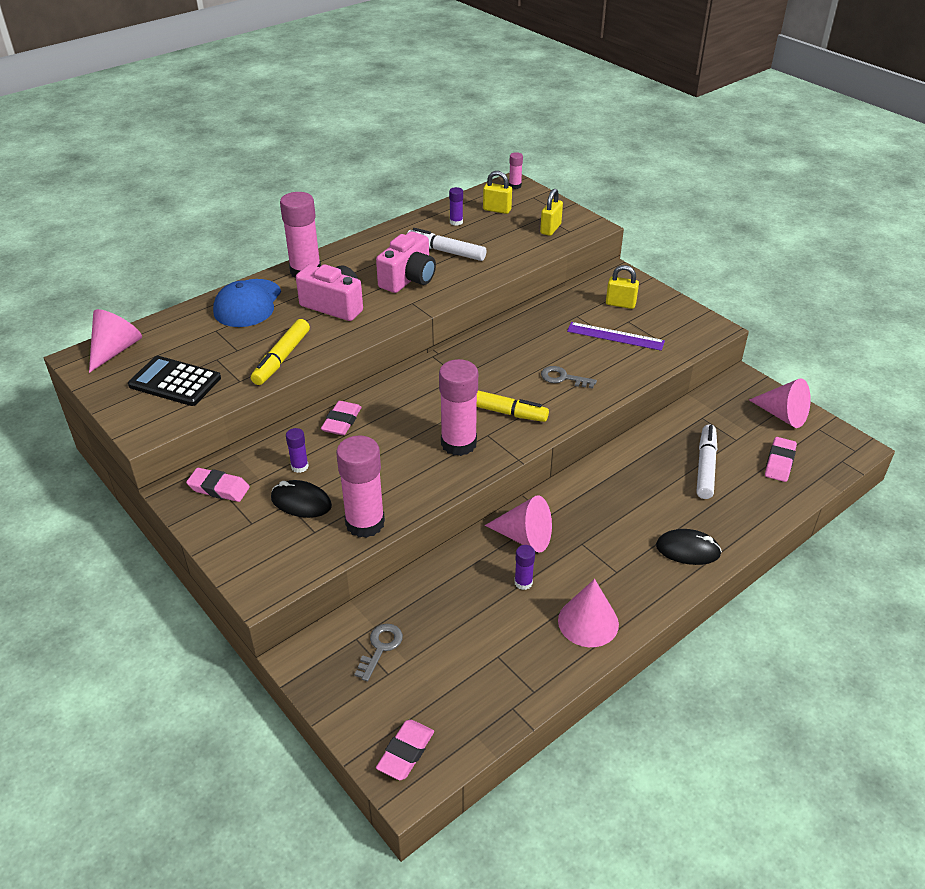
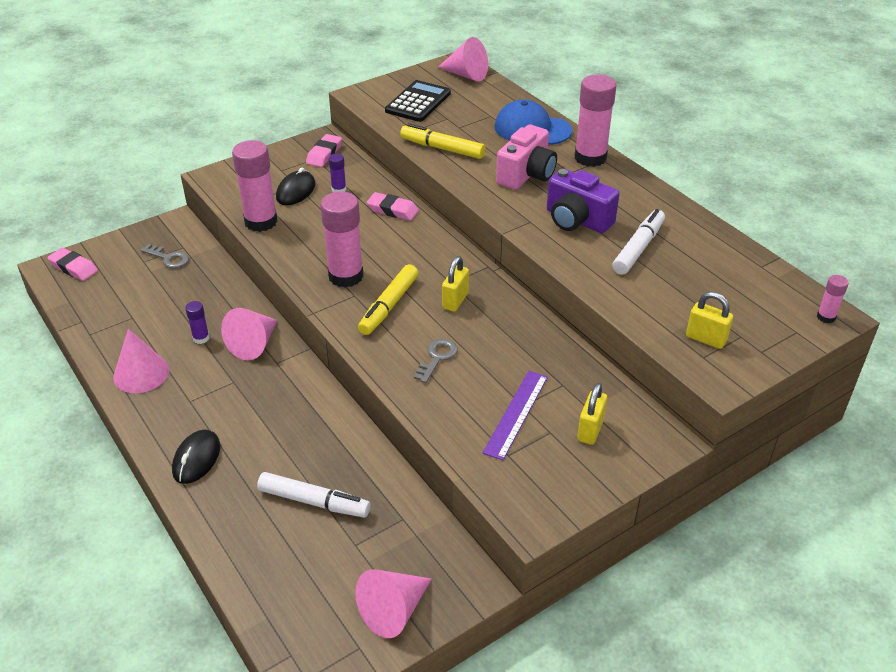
camera: 95 degrees right, 0 degrees up
(408, 279) = (577, 220): pink camera -> purple camera
(456, 222) = (711, 259): purple glue stick -> none
(497, 210) = (750, 295): yellow padlock -> yellow padlock (455, 301)
(779, 462) = (303, 579): pink eraser -> none

